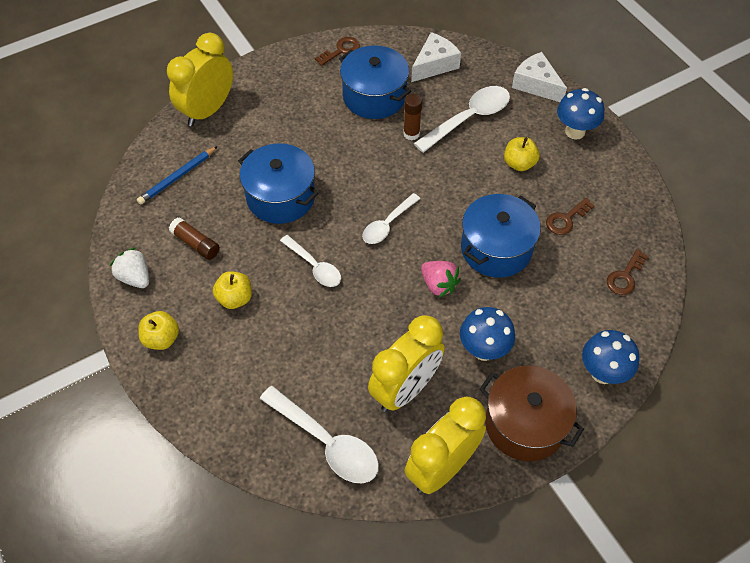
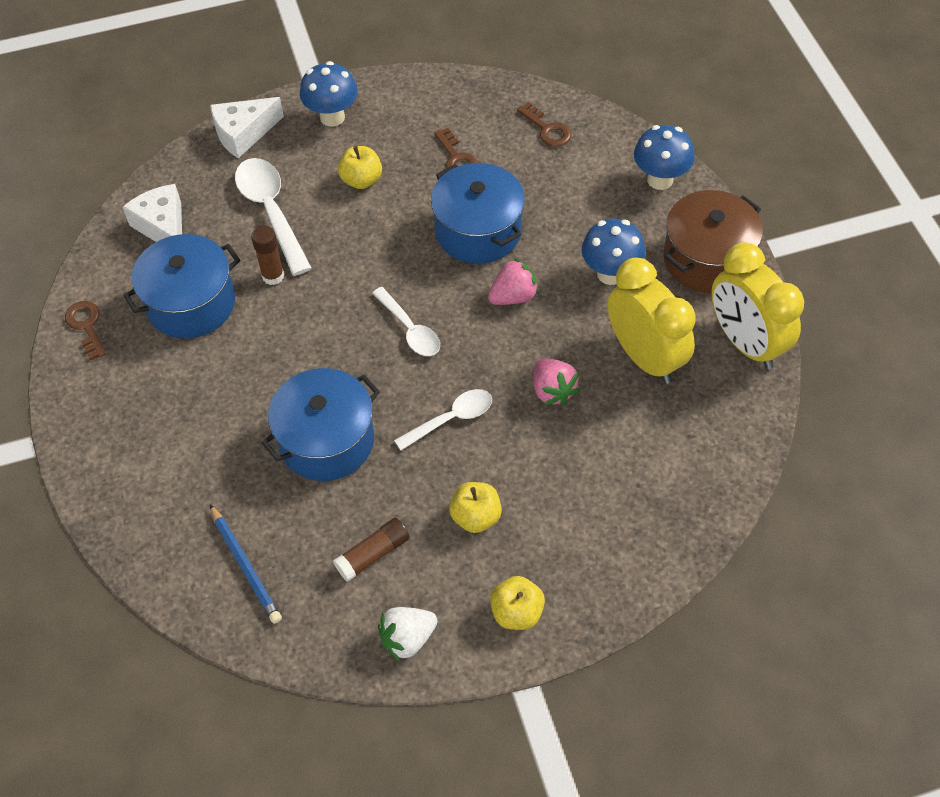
camera: 75 degrees left, 0 degrees up
(207, 110) = (130, 512): yellow clock -> none
(327, 442) = (698, 446): white spoon -> none
(355, 328) = (552, 391): none -> pink strawberry

